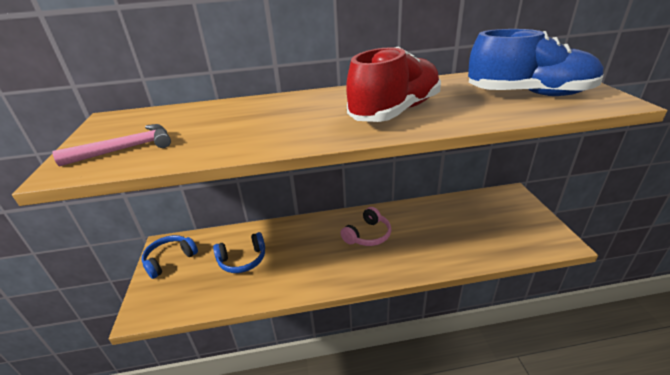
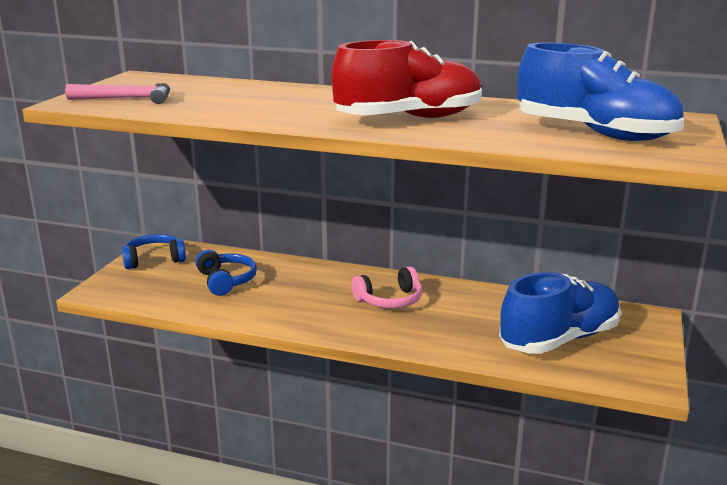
camera: 25 degrees right, 10 degrees down
(243, 260) = (226, 281): blue headphones -> blue headphones turned 120 degrees counterclockwise
(488, 228) = (559, 339): none -> blue shoe

